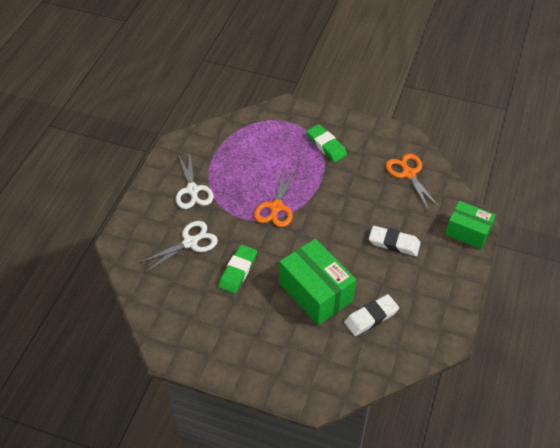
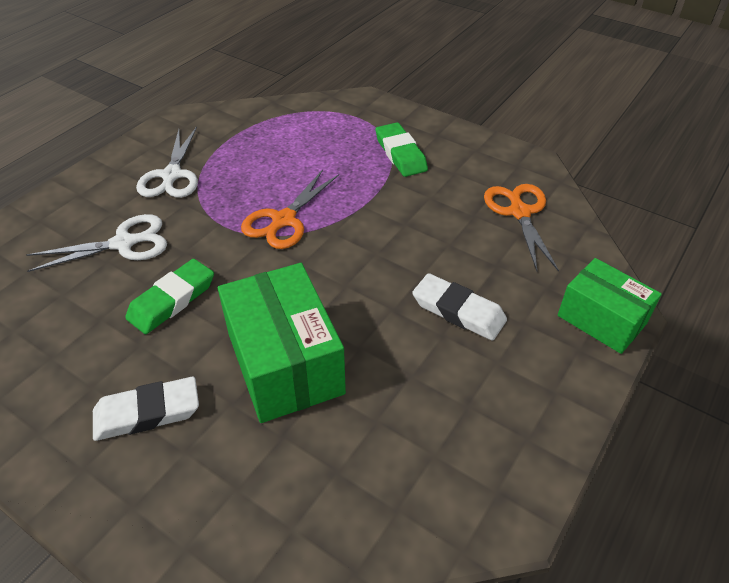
camera: 15 degrees right, 5 degrees down
(371, 317) = (367, 432): white eraser -> white eraser (147, 412)

